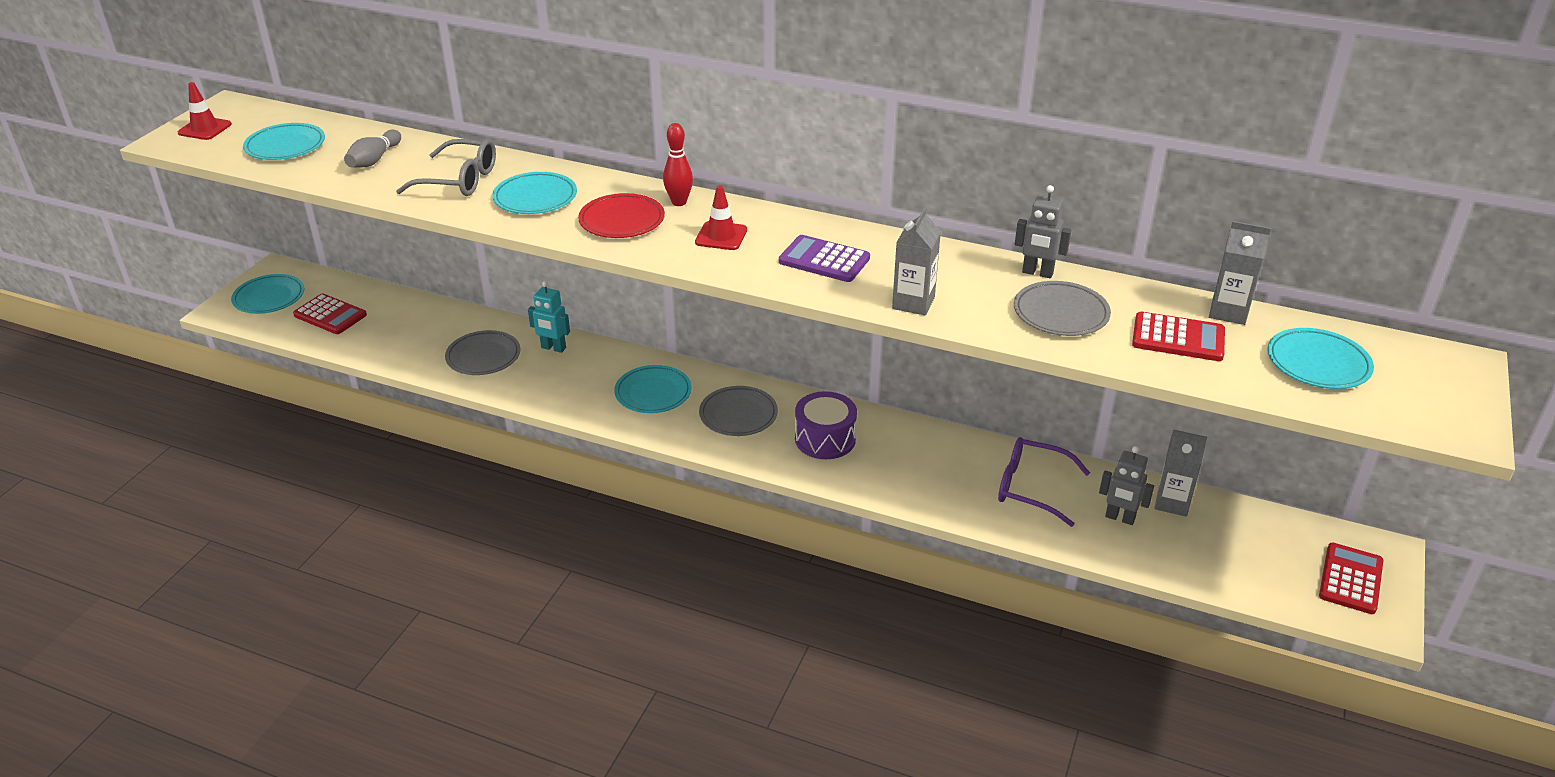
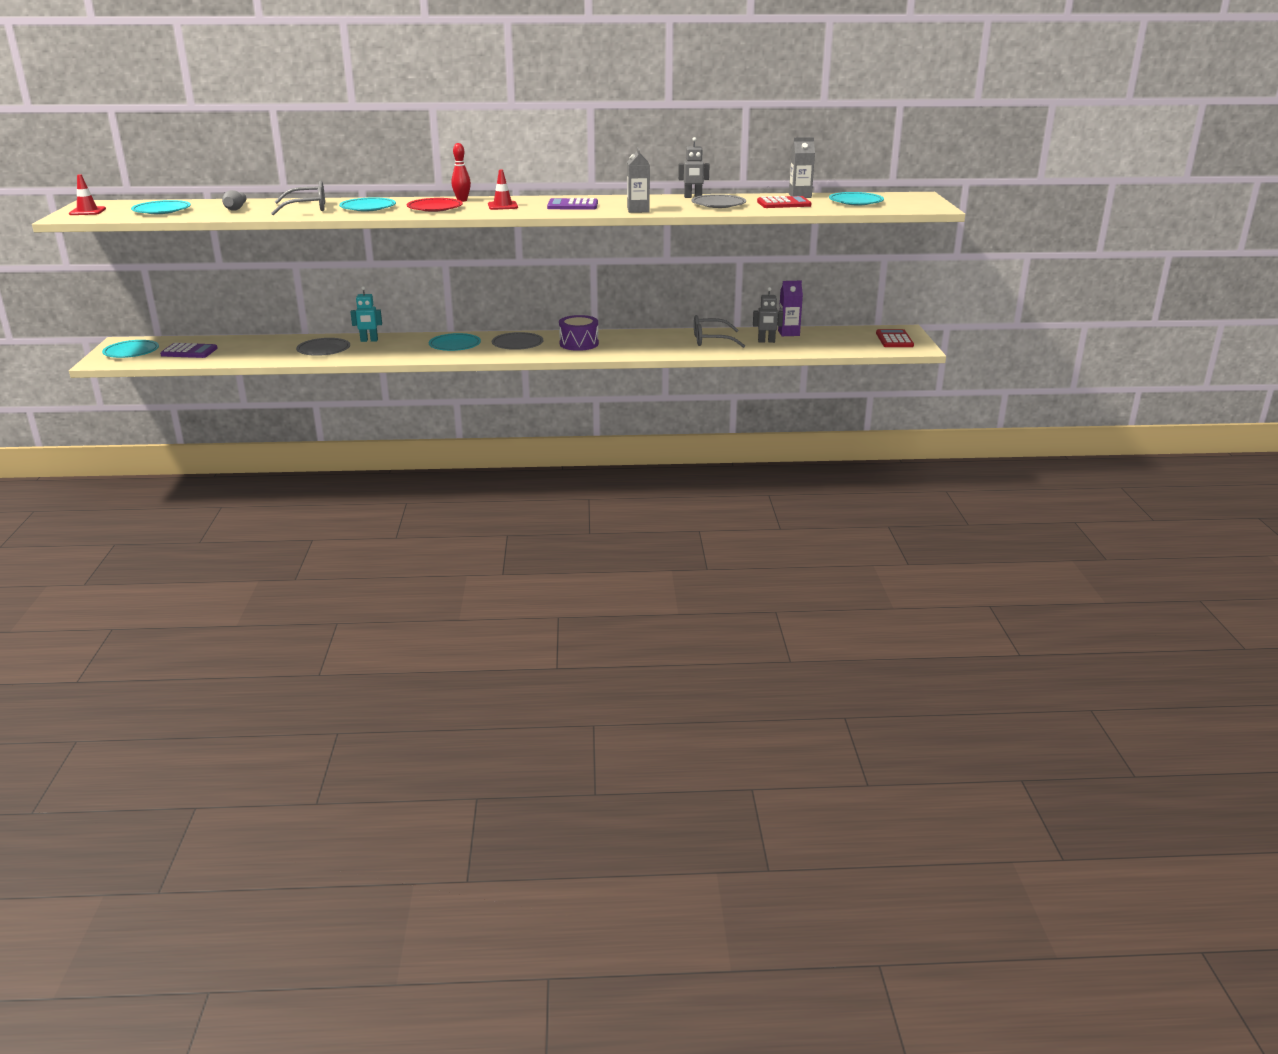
camera: 25 degrees left, 10 degrees down
(330, 315) = (189, 352): red calculator -> purple calculator
(1031, 488) = (711, 340): purple glasses -> grey glasses
(1172, 503) = (788, 333): grey carton -> purple carton

